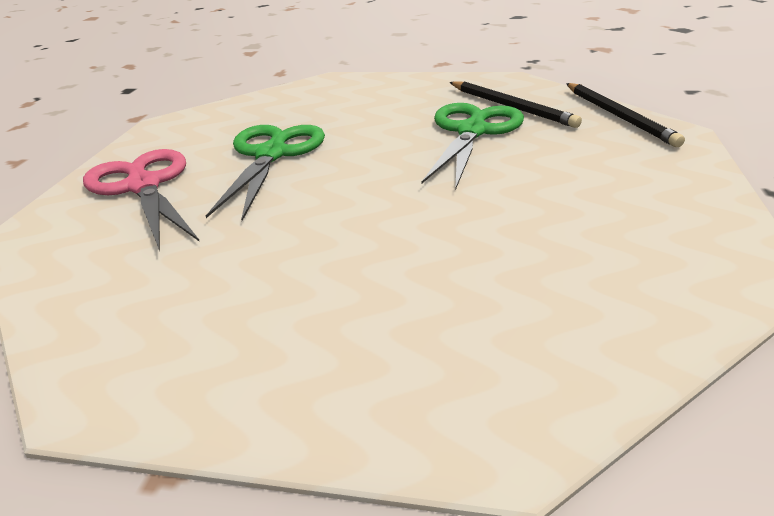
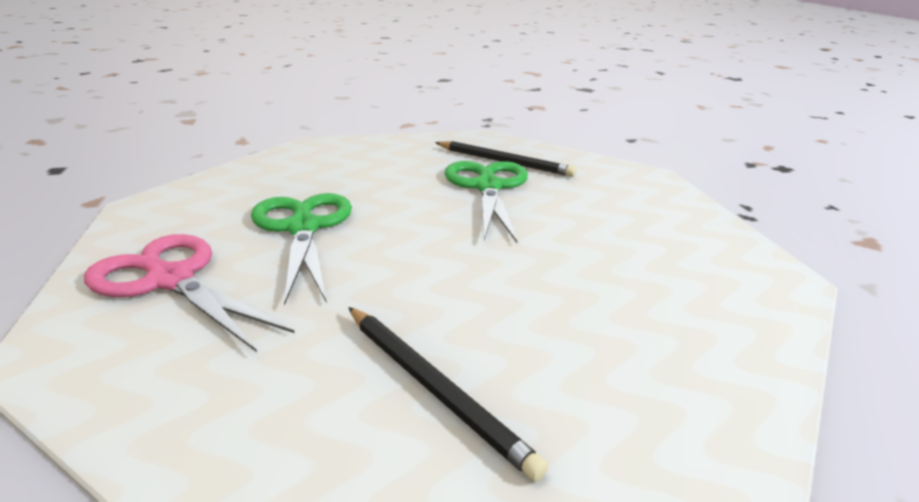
camera: 25 degrees left, 5 degrees down
(618, 116) = (597, 164): black pencil -> black pencil (434, 387)

